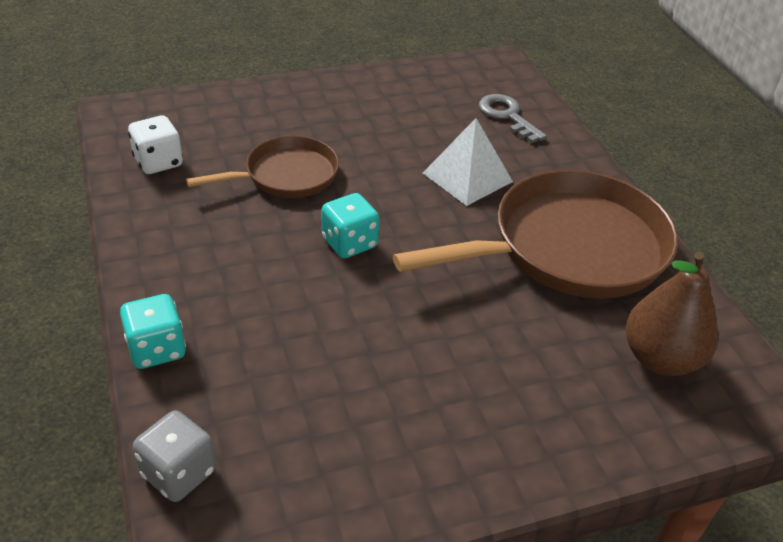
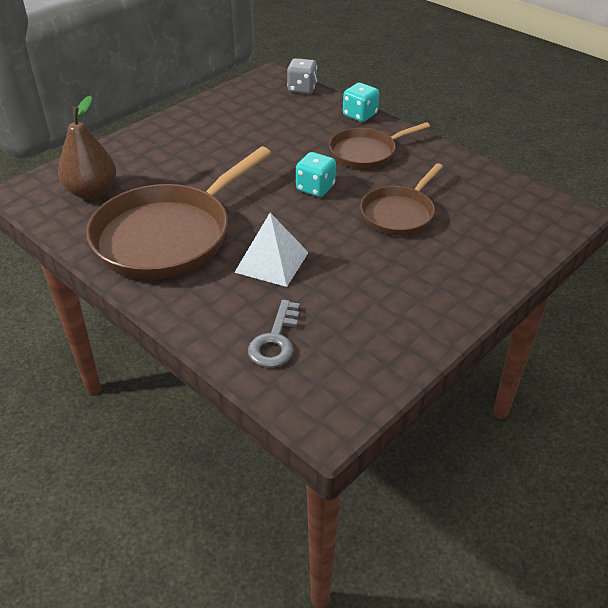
camera: 155 degrees right, 0 degrees up
(158, 162) = (488, 191): white dice -> none
(229, 271) = (366, 152): none -> brown pan
(507, 116) = (275, 341): grey key -> grey key turned 75 degrees clockwise

